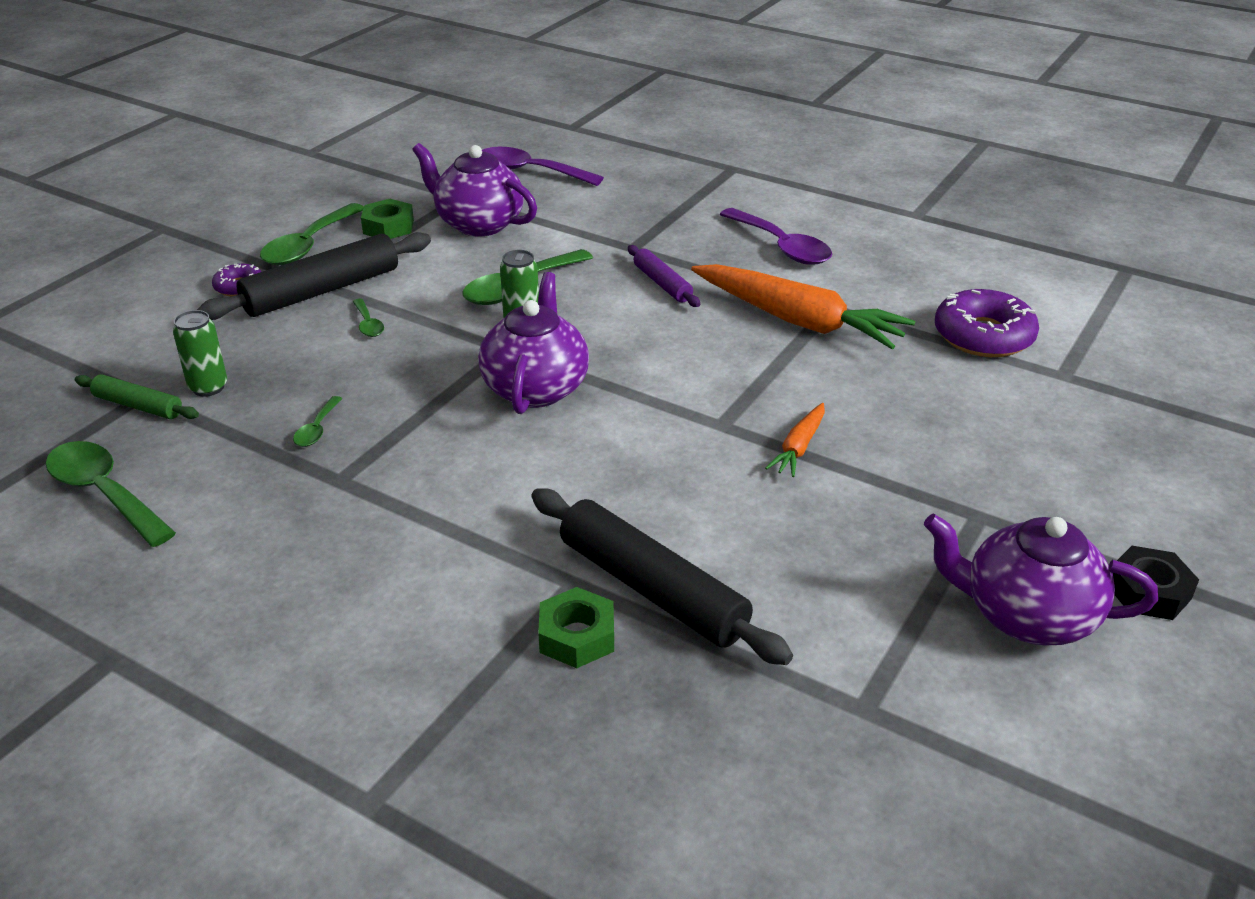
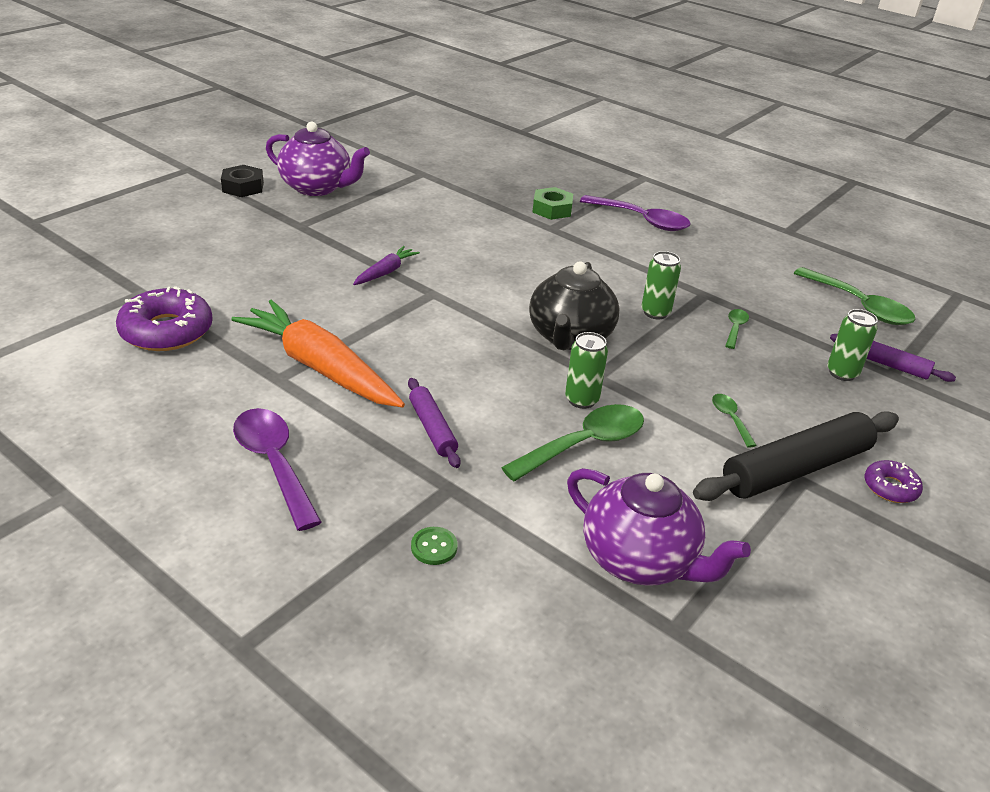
camera: 175 degrees left, 0 degrees up
(138, 406) = (888, 364): green rolling pin -> purple rolling pin
(308, 245) = (848, 548): green spoon -> none
(388, 227) = (759, 571): green nut -> none
(420, 438) = (655, 312): none -> green can
(530, 171) = (569, 687): purple spoon -> purple spoon (641, 220)
(536, 388) = (569, 337): purple teapot -> black teapot
(632, 216) = (434, 547): none -> green button
(652, 589) = (509, 220): black rolling pin -> none
(799, 447) = (385, 272): orange carrot -> purple carrot

